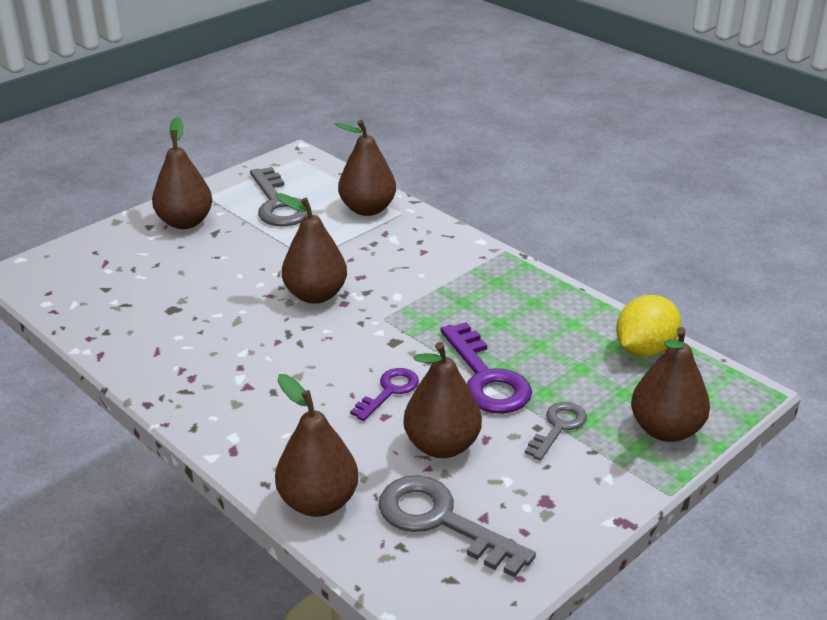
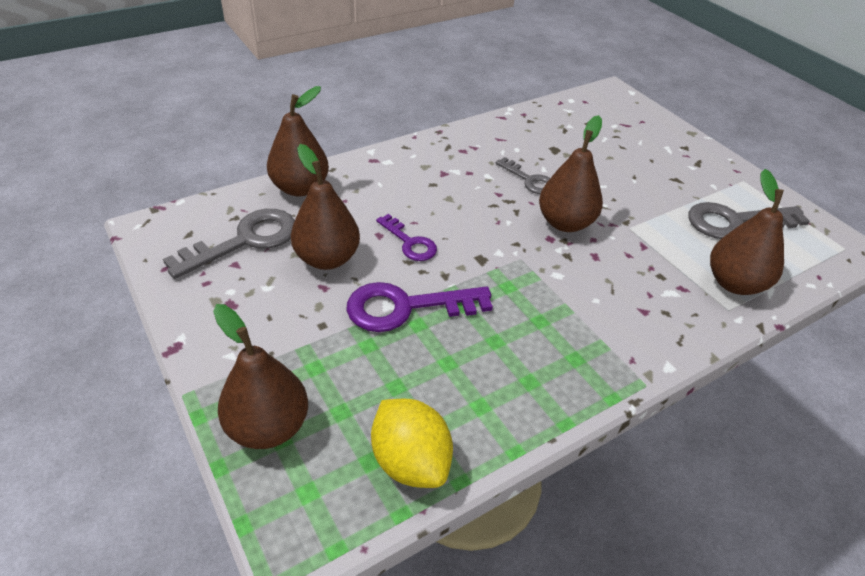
camera: 100 degrees right, 10 degrees up
(185, 222) = (693, 165): brown pear -> none
(558, 427) = (314, 339): grey key -> grey key (529, 180)

